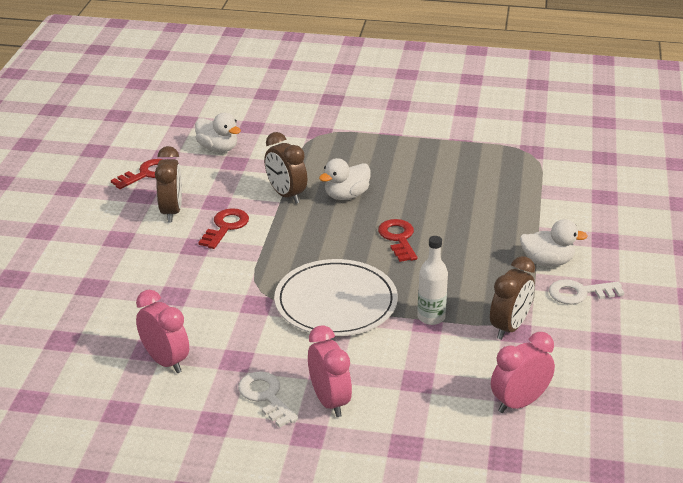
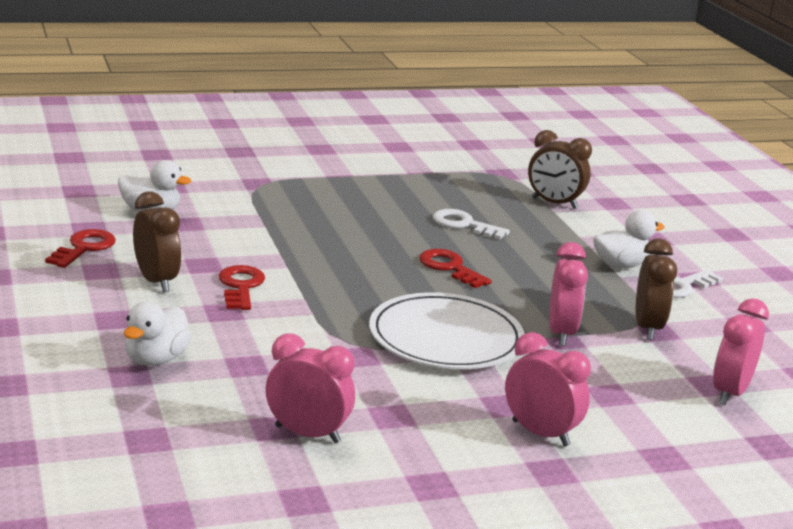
camera: 30 degrees left, 10 degrees down
(265, 396) = (464, 444): white key -> white key (464, 224)
(286, 195) = (281, 245): brown clock -> brown clock (554, 203)
(346, 196) = (351, 237): white duck -> white duck (156, 359)
(431, 317) = (561, 333): white bottle -> pink clock

